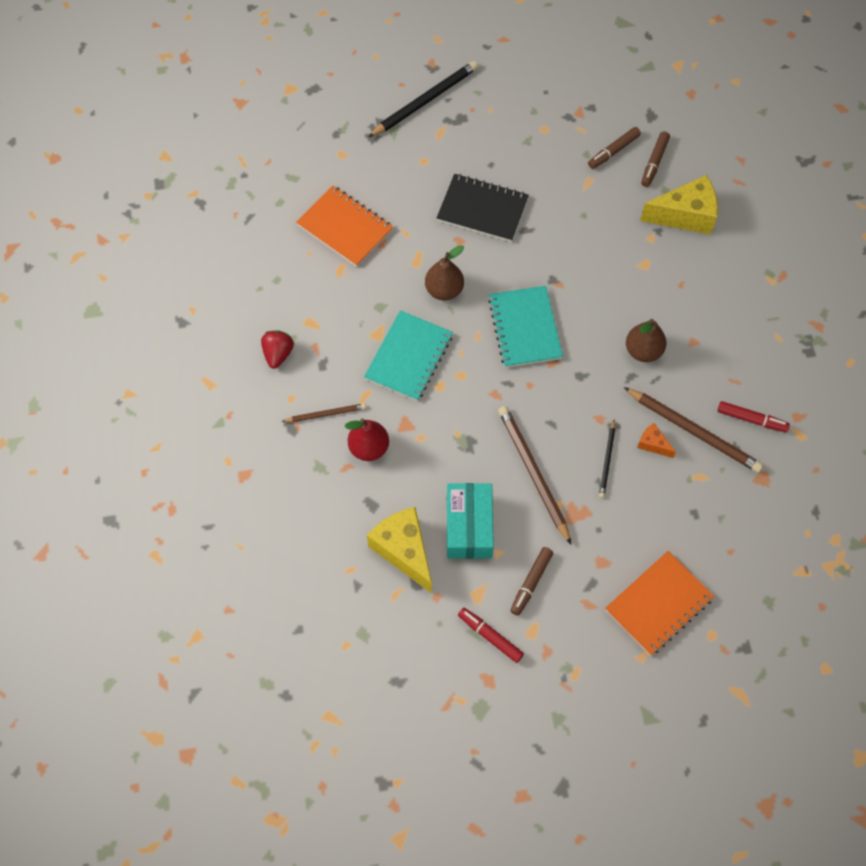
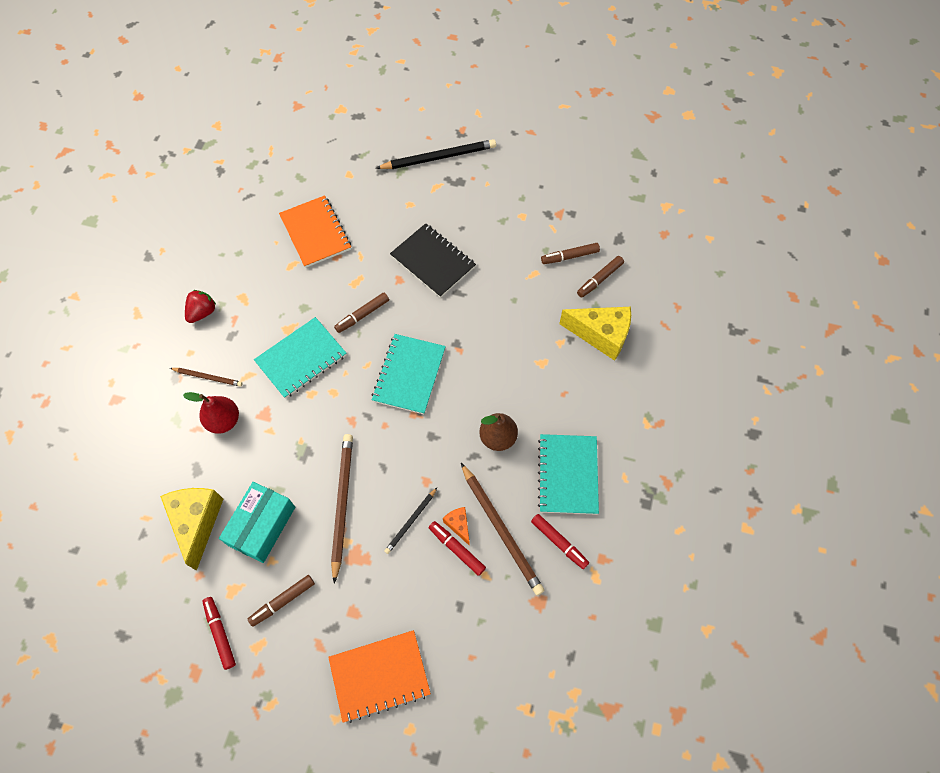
camera: 25 degrees right, 0 degrees up
(444, 290) = (362, 315): brown pear -> brown marker
(663, 466) = (457, 549): none -> red marker
(726, 357) = (567, 475): none -> turquoise notebook

